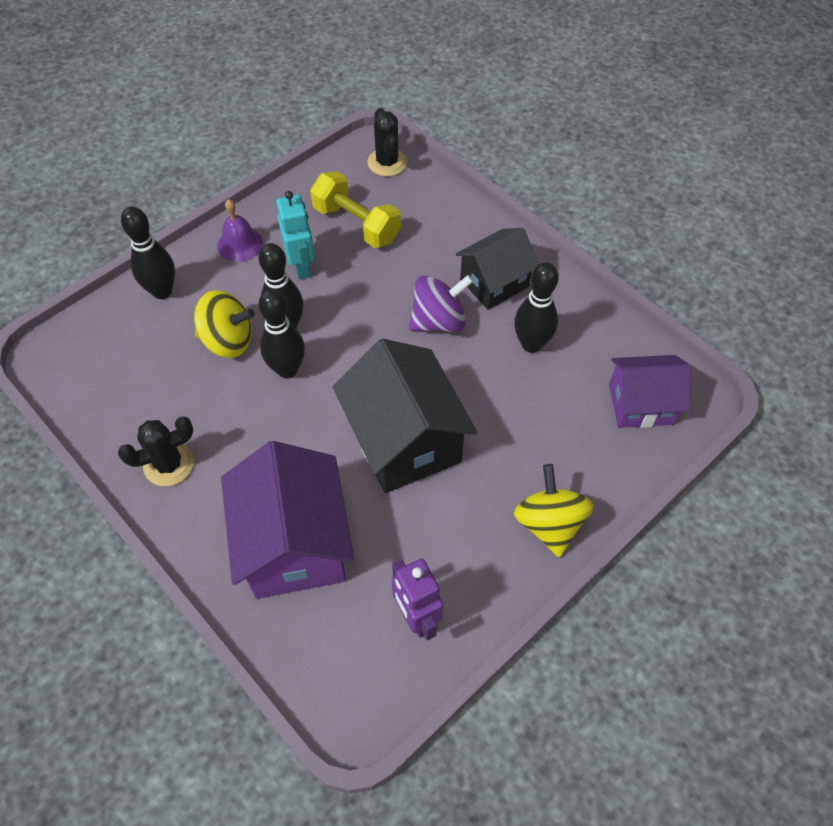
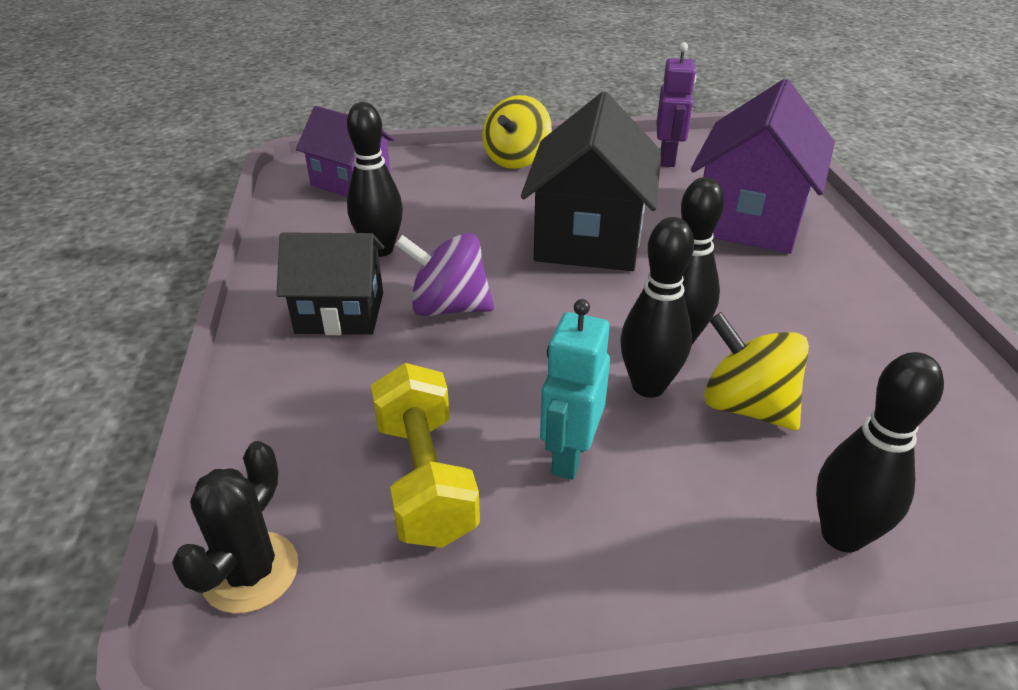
camera: 145 degrees left, 20 degrees down
(169, 464) = (874, 315): black cactus -> none
(240, 244) = (654, 552): purple bell -> none

